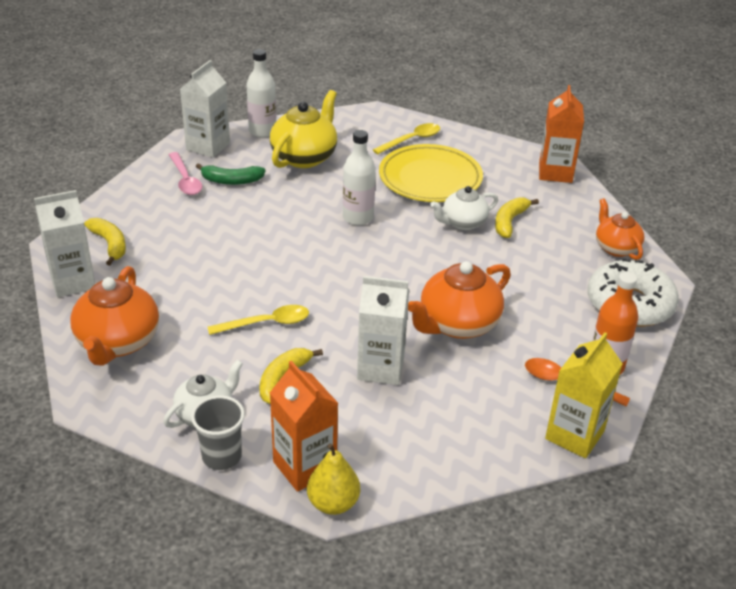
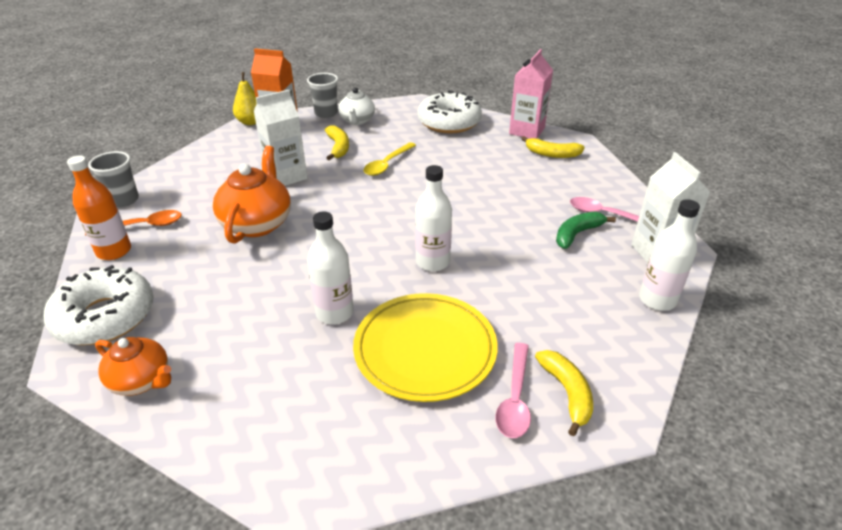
camera: 140 degrees right, 0 degrees up
(73, 282) = (527, 131): white carton -> pink carton
(118, 343) = (449, 122): orange teapot -> white donut
(305, 157) = (571, 295): yellow teapot -> none
(412, 140) = (515, 399): yellow spoon -> pink spoon
(463, 223) = (334, 313): white teapot -> white bottle
(509, 222) = (287, 343): yellow banana -> yellow banana (567, 393)
(555, 172) = (285, 470): orange carton -> none
(574, 435) = (124, 200): yellow carton -> grey cup

